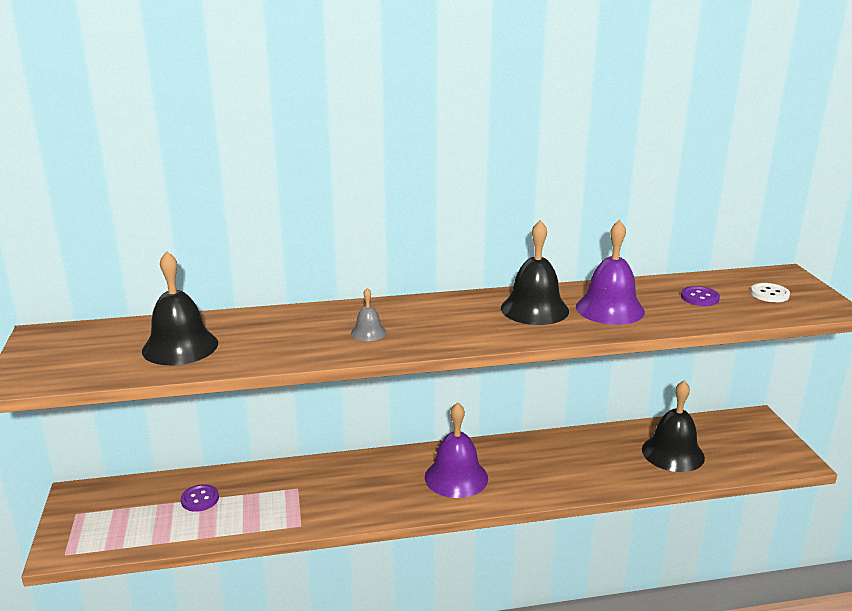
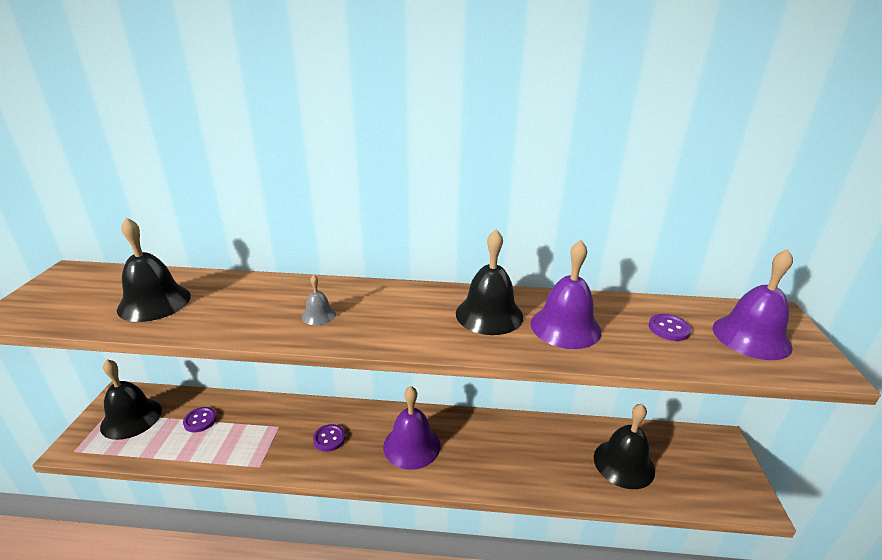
camera: 15 degrees right, 5 degrees up
(111, 512) = (131, 418): none -> black bell
(363, 488) = (329, 439): none -> purple button
(769, 294) = (751, 337): white button -> purple bell

